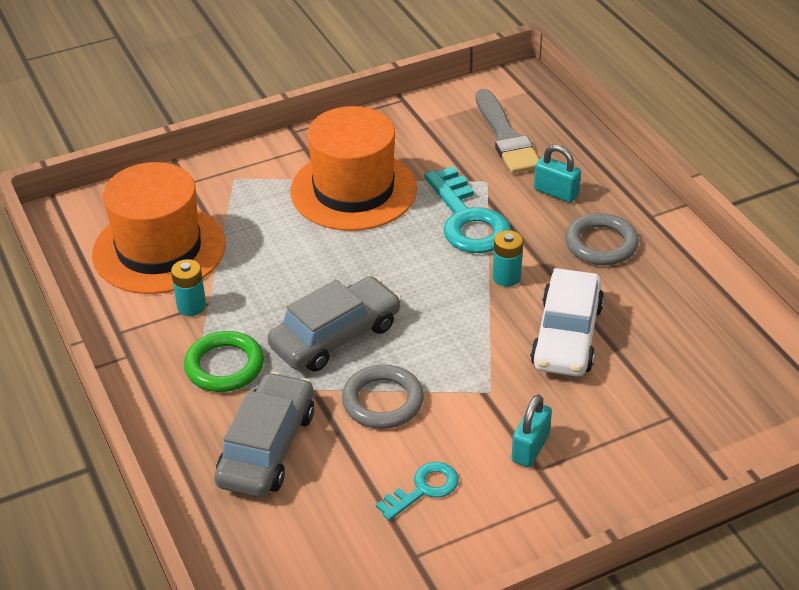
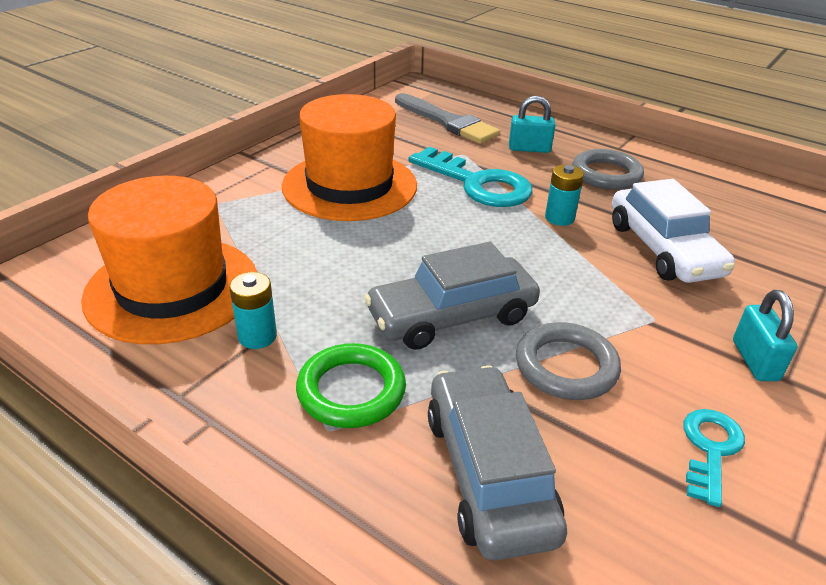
camera: 30 degrees left, 5 degrees down
(336, 336) = (451, 316): grey car -> grey car turned 135 degrees counterclockwise

